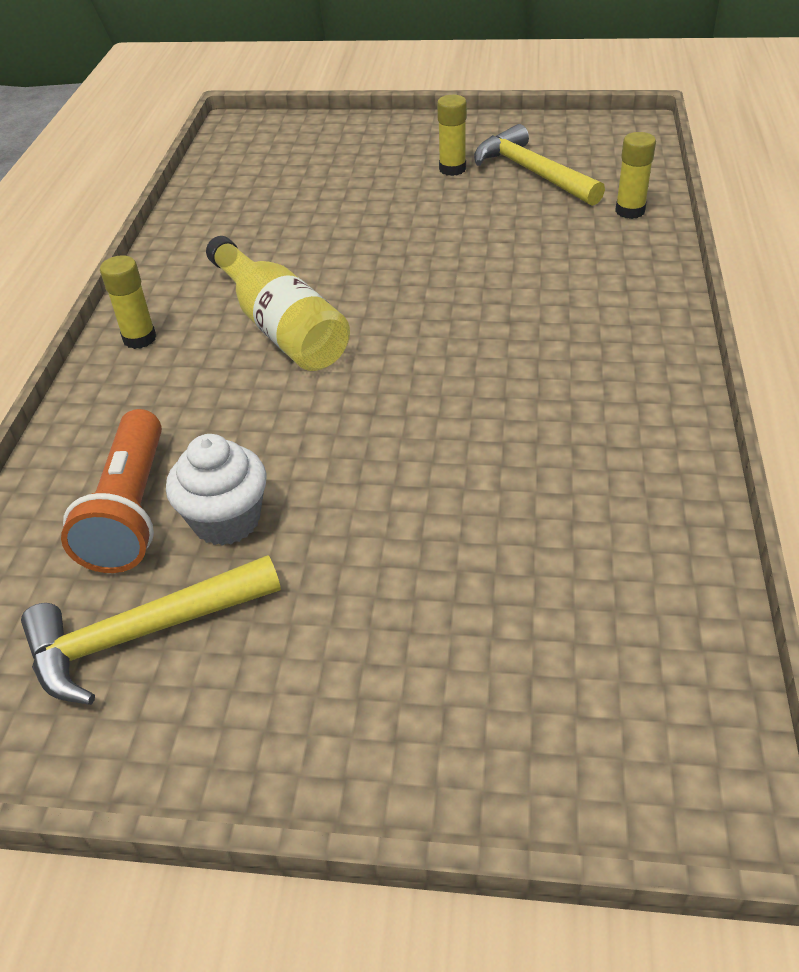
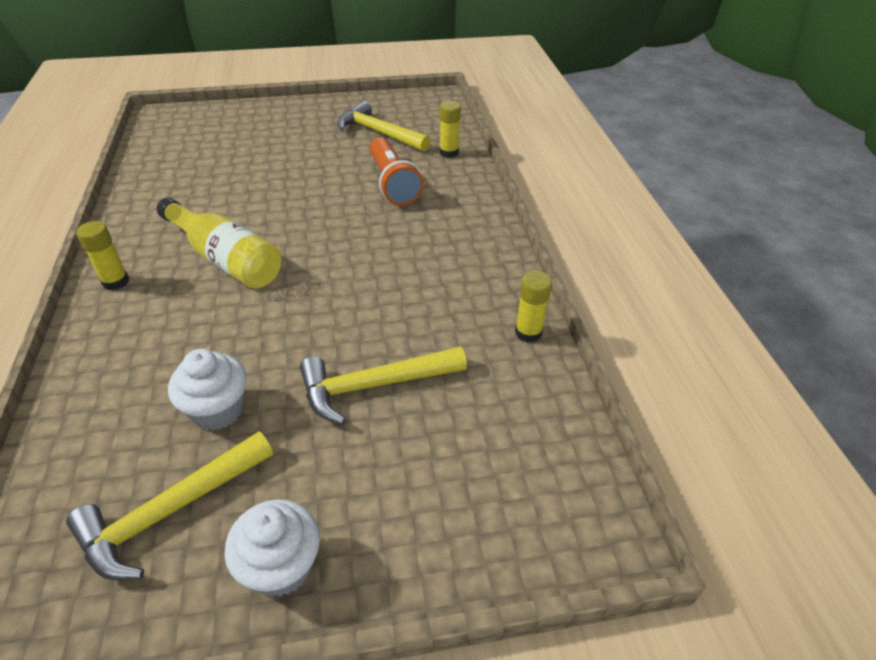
camera: 20 degrees left, 0 degrees up
(130, 511) = (139, 416): orange flashlight -> orange flashlight (393, 184)
(259, 731) = (281, 566): none -> white cupcake
(435, 525) = (374, 386): none -> yellow hammer
(452, 169) = (324, 134): yellow glue stick -> yellow glue stick (528, 333)

